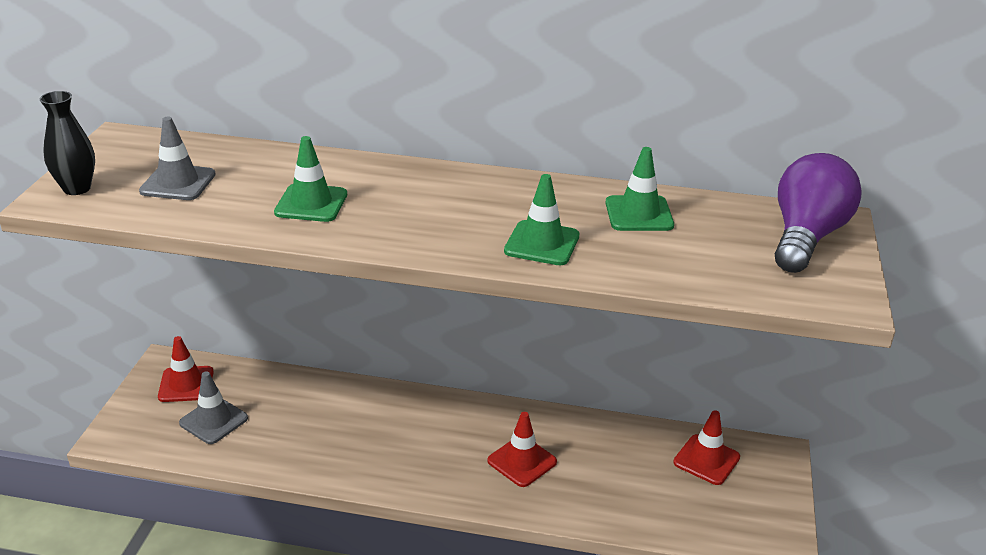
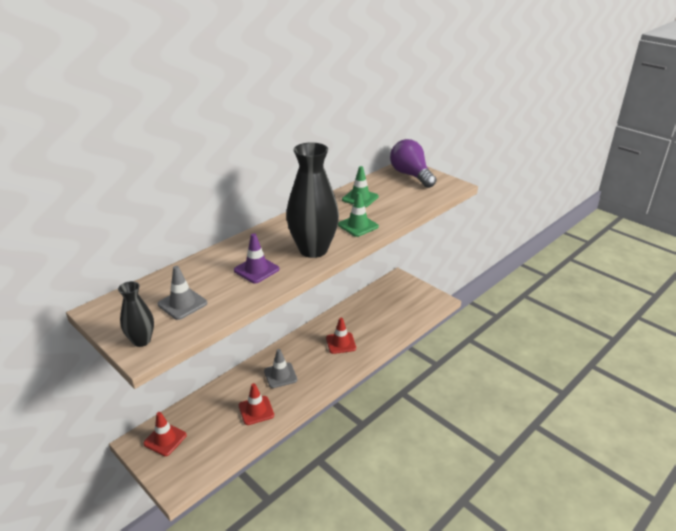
camera: 55 degrees left, 0 degrees up
(213, 421) = (208, 438): grey traffic cone -> grey traffic cone (280, 375)
(311, 203) = (256, 270): green traffic cone -> purple traffic cone
(417, 229) = (313, 250): none -> black vase
(706, 460) = (385, 295): red traffic cone -> red traffic cone (256, 410)

